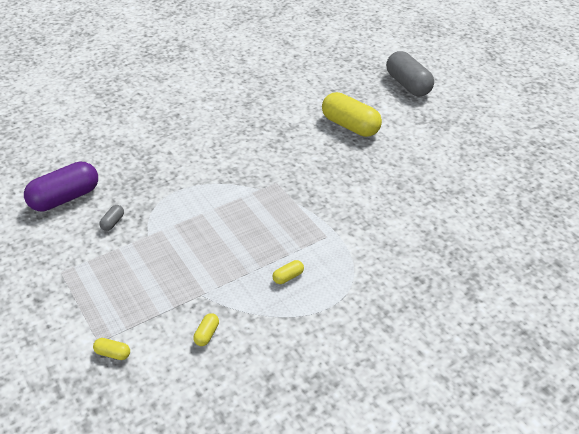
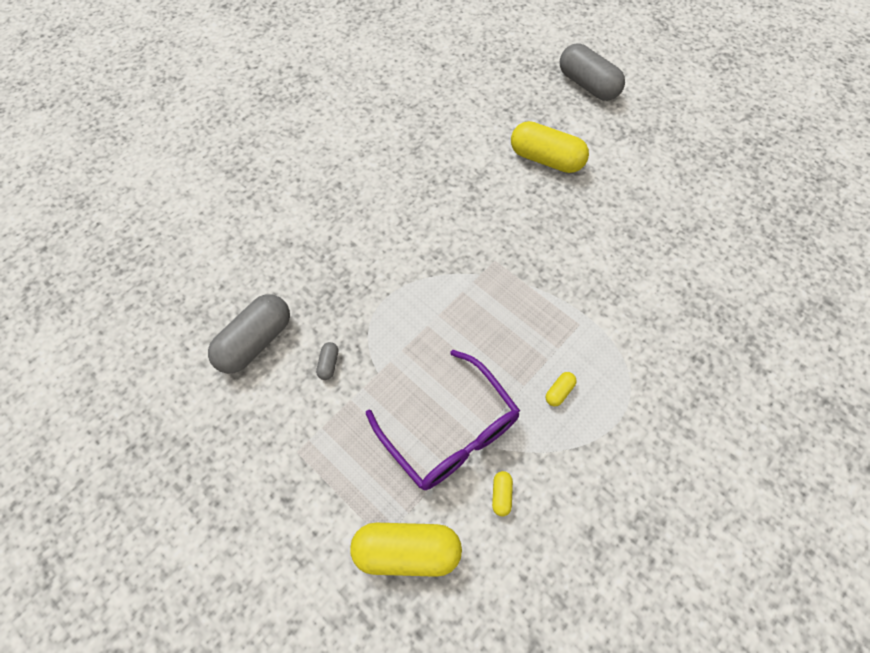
camera: 15 degrees left, 20 degrees up
(65, 198) = (255, 341): purple capsule -> grey capsule
(113, 353) = (407, 551): yellow capsule -> yellow capsule, size x2.38
(186, 284) = (451, 432): none -> purple glasses

